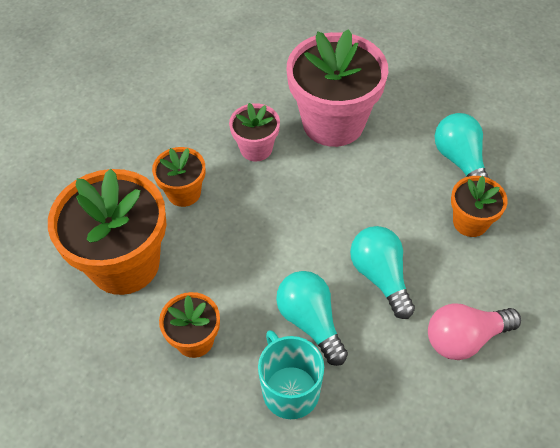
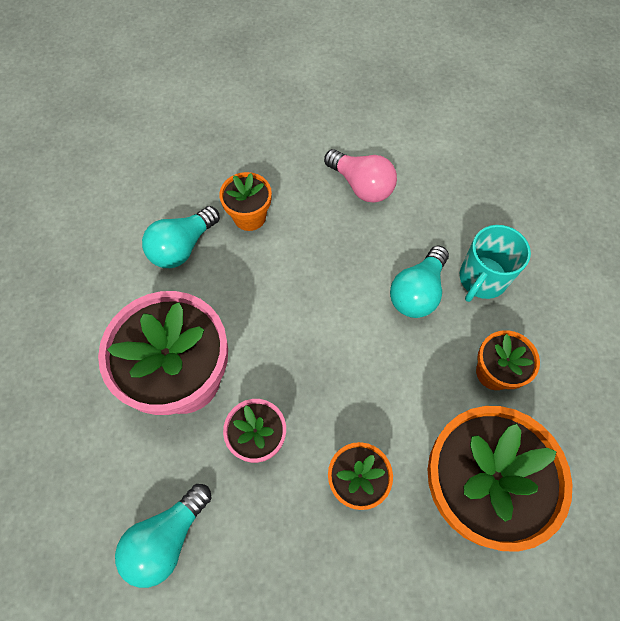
camera: 120 degrees left, 10 degrees up
(380, 276) = (343, 260): turquoise light bulb -> turquoise light bulb (167, 539)

